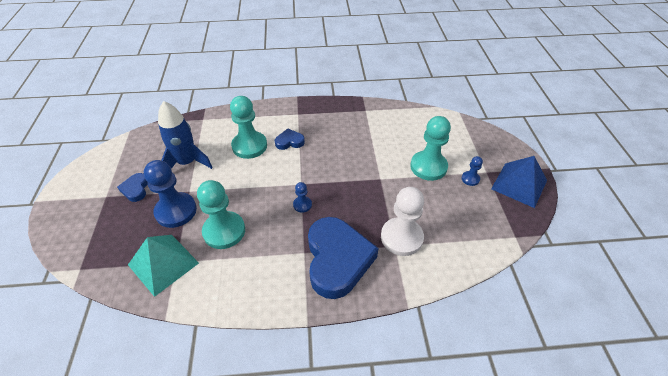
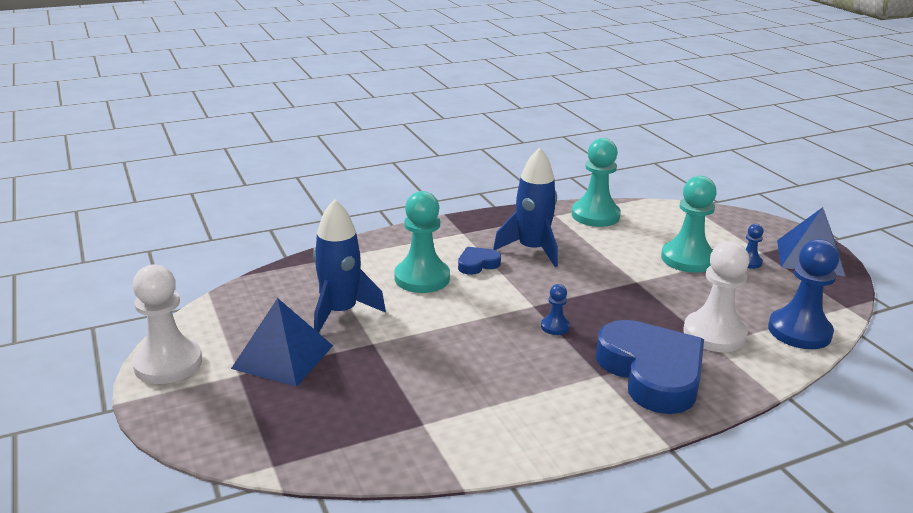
camera: 20 degrees left, 20 degrees down
(76, 179) = (168, 363): none -> white pawn
(135, 189) = (283, 357): blue heart -> blue pyramid
(163, 263) = (406, 430): turquoise pyramid -> none
(176, 211) = (372, 369): blue pawn -> blue pawn (799, 331)
(224, 231) = (467, 376): turquoise pawn -> turquoise pawn (595, 215)
(331, 137) = (532, 250): none -> blue rocket

